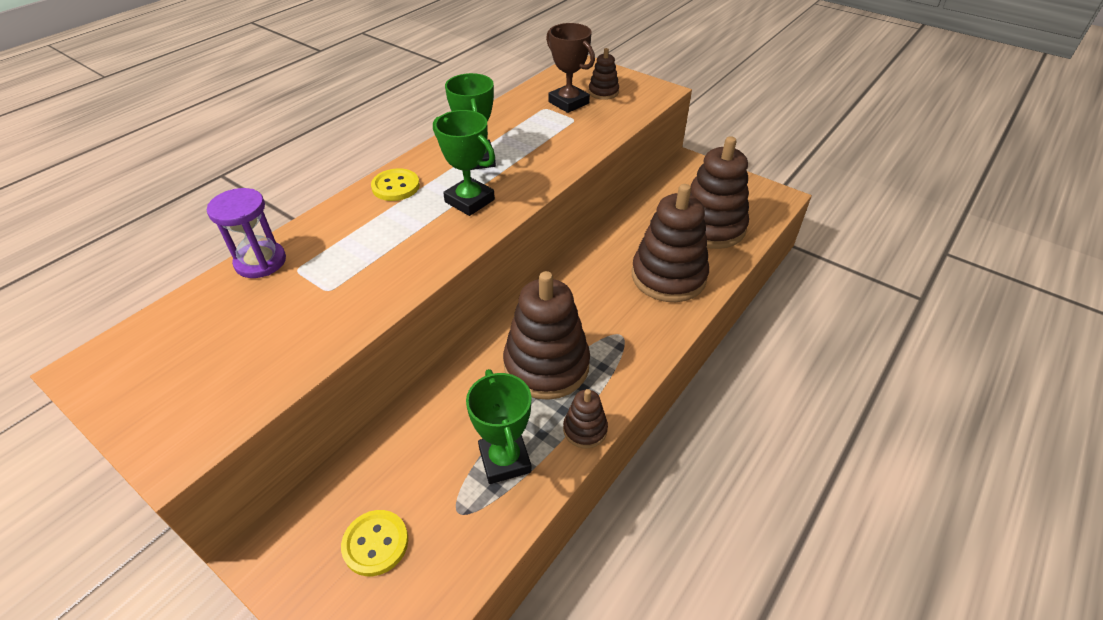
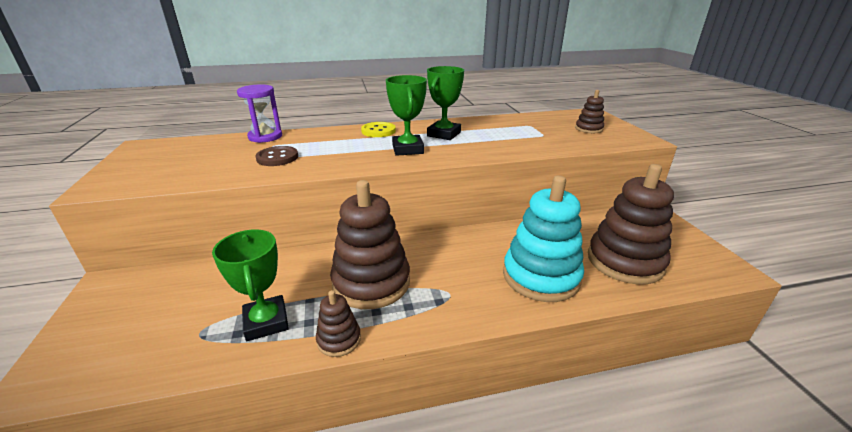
camera: 40 degrees right, 15 degrees down
(338, 285) = (277, 158): none -> brown button
(375, 543) = (143, 317): yellow button -> none
(505, 460) = (266, 322): green trophy -> green trophy turned 45 degrees counterclockwise
(568, 102) = (552, 127): brown trophy -> none
(668, 276) = (541, 276): brown stacking toy -> turquoise stacking toy

